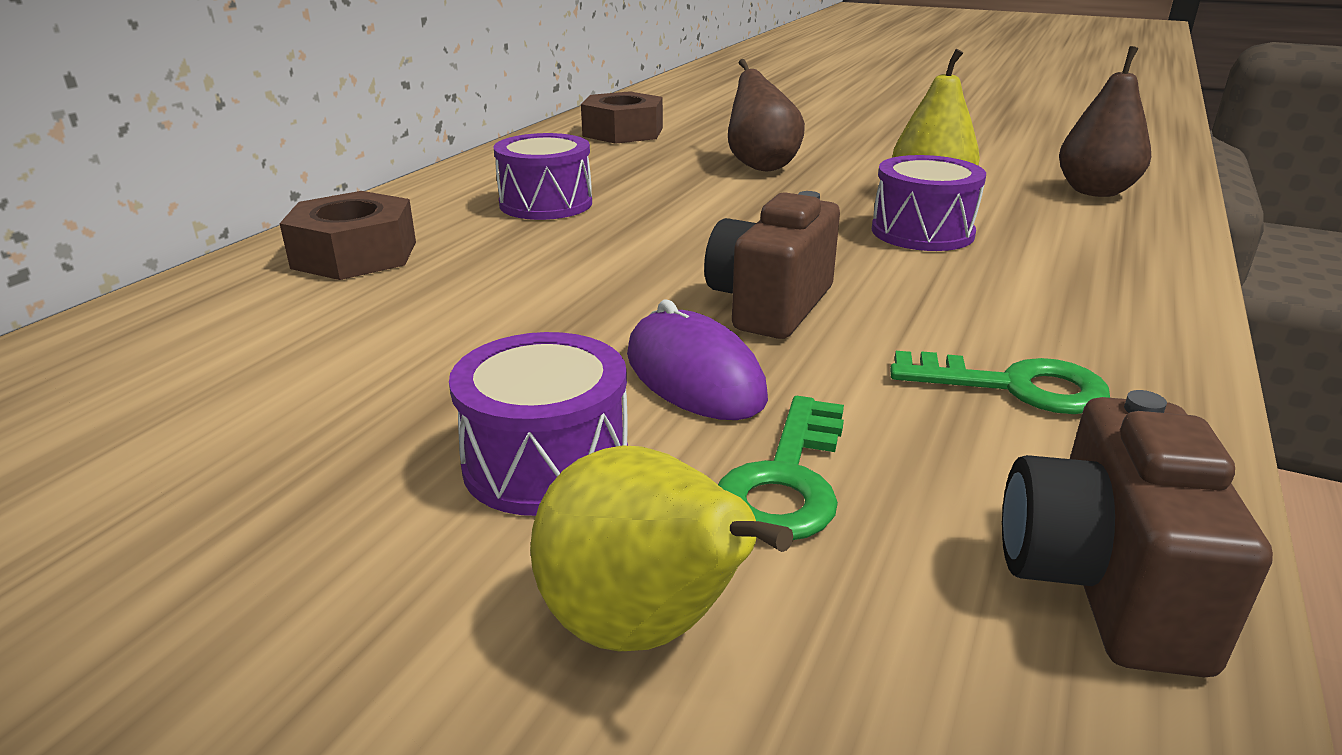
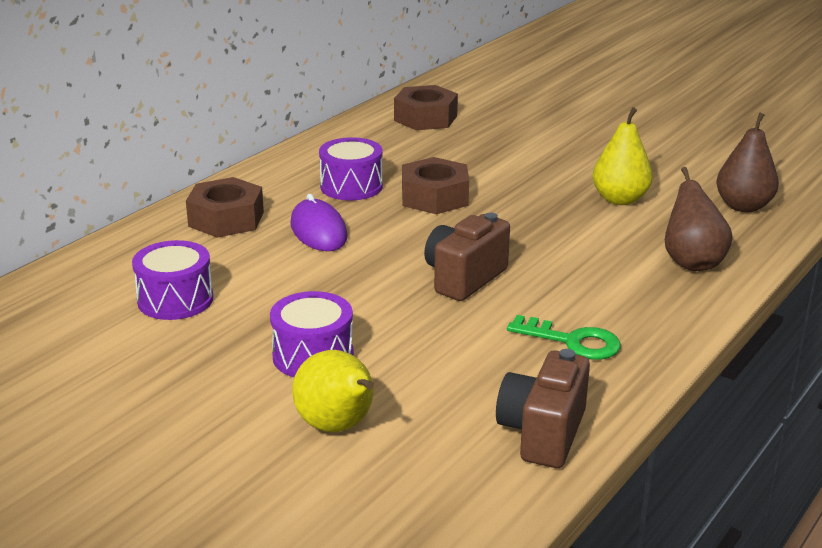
camera: 10 degrees right, 0 degrees up
(672, 208) = (434, 197): none -> brown nut
(694, 376) = (402, 318): purple mouse -> purple mouse (318, 231)
(761, 166) = (513, 162): brown pear -> brown pear (692, 262)
(786, 480) = (425, 376): green key -> none
(922, 232) = (592, 232): purple drum -> purple drum (175, 300)

